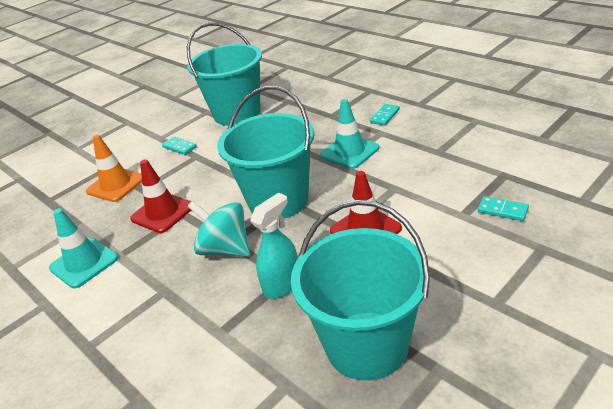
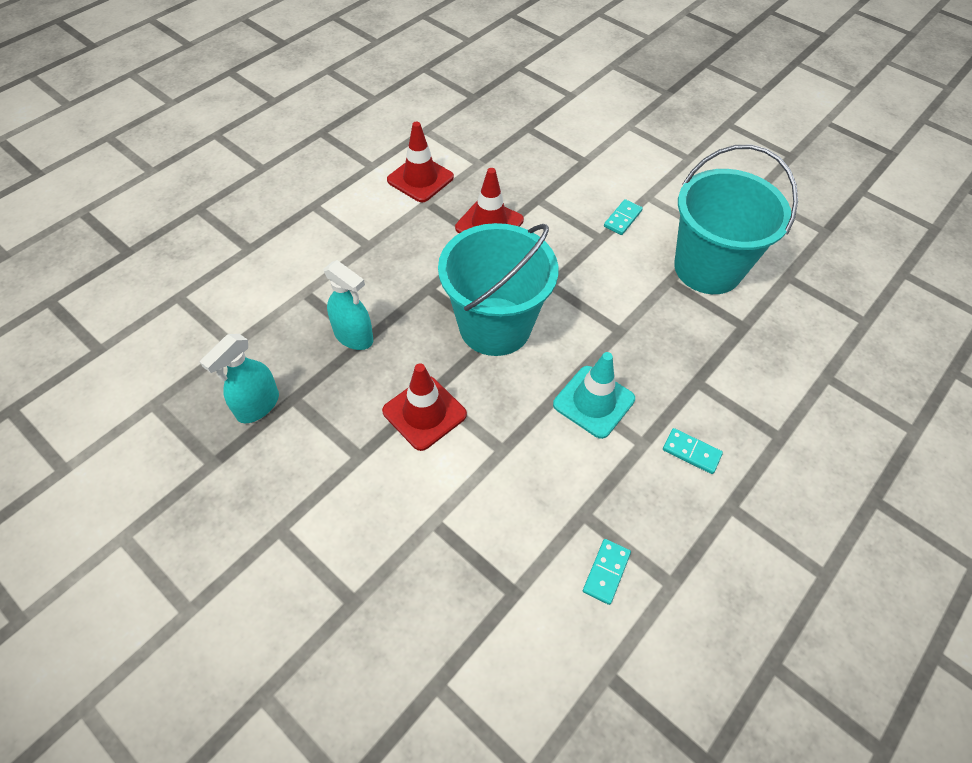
camera: 80 degrees right, 20 degrees up
(84, 263) = (420, 179): turquoise traffic cone -> red traffic cone
(116, 185) = (548, 175): orange traffic cone -> none
(225, 249) = (418, 285): turquoise spinning top -> none
(366, 345) = (257, 406): turquoise bucket -> turquoise spray bottle
(502, 210) = (434, 572): turquoise domino -> turquoise domino (606, 572)

